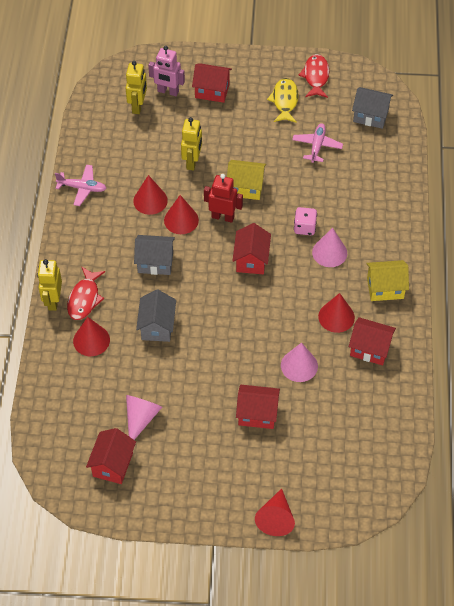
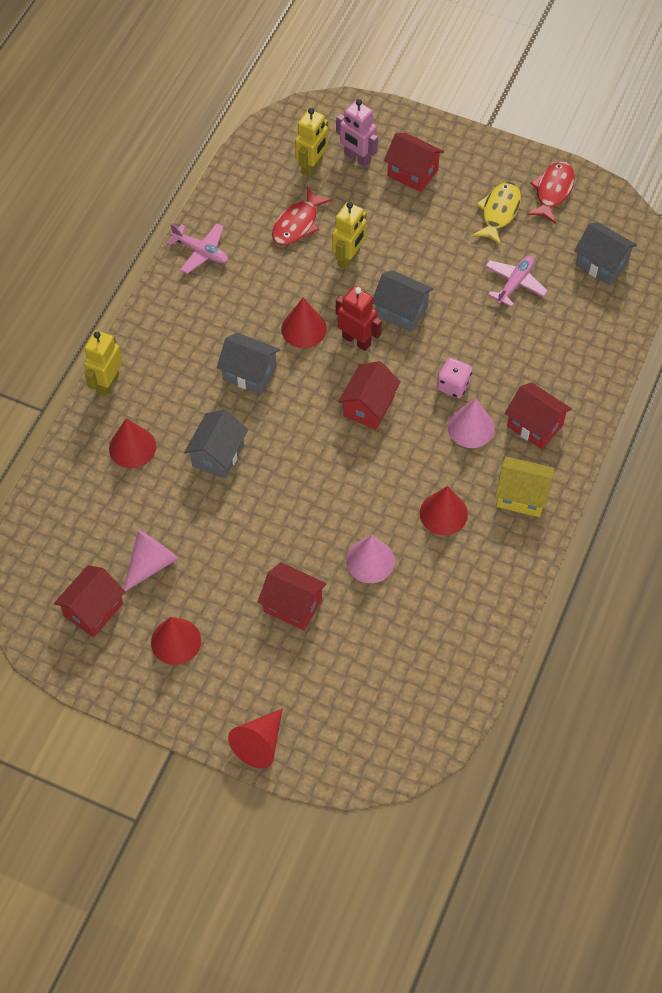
camera: 20 degrees right, 5 degrees up
(84, 299) = (146, 392): red fish -> red fish (297, 224)
(150, 200) = (276, 292): red cone -> red cone (176, 641)
(245, 187) = (401, 311): yellow house -> grey house
(370, 349) = (468, 568): red house -> red house (534, 425)

